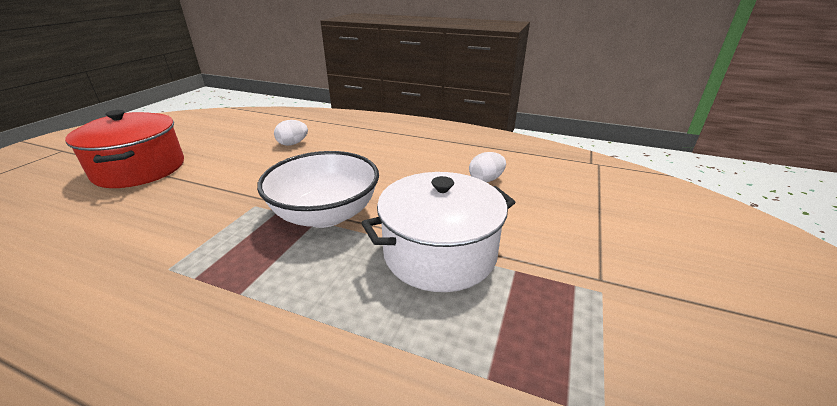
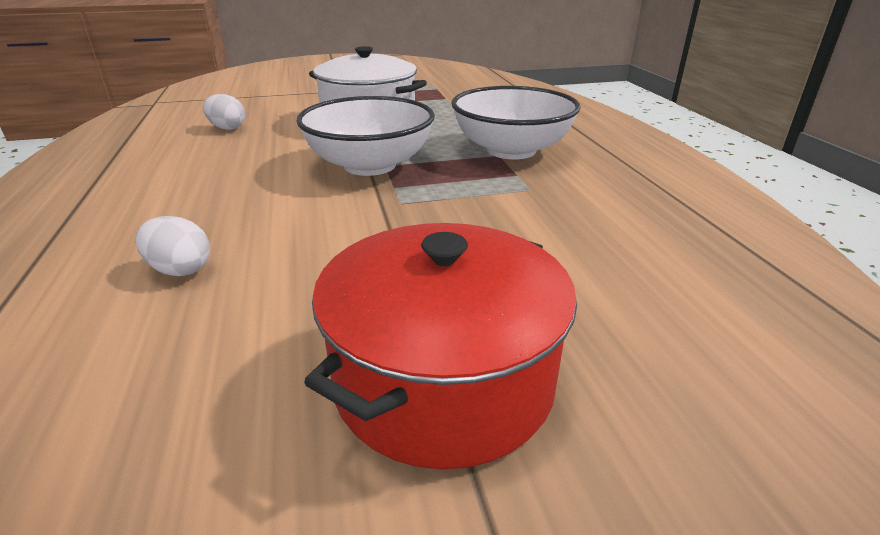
camera: 125 degrees left, 0 degrees up
(233, 310) = (511, 150): none -> white bowl

